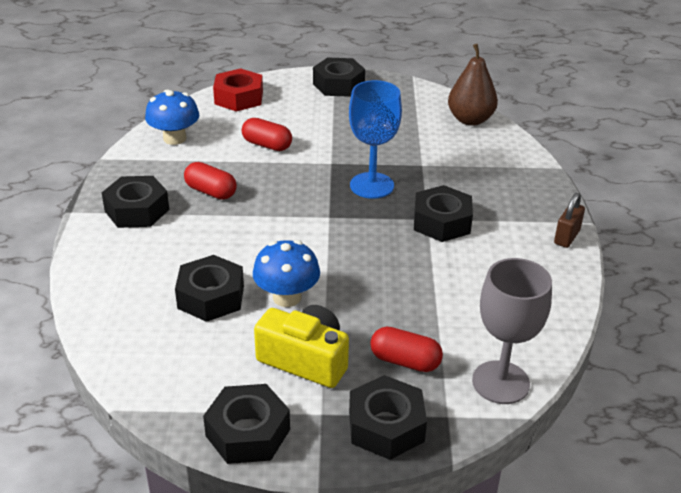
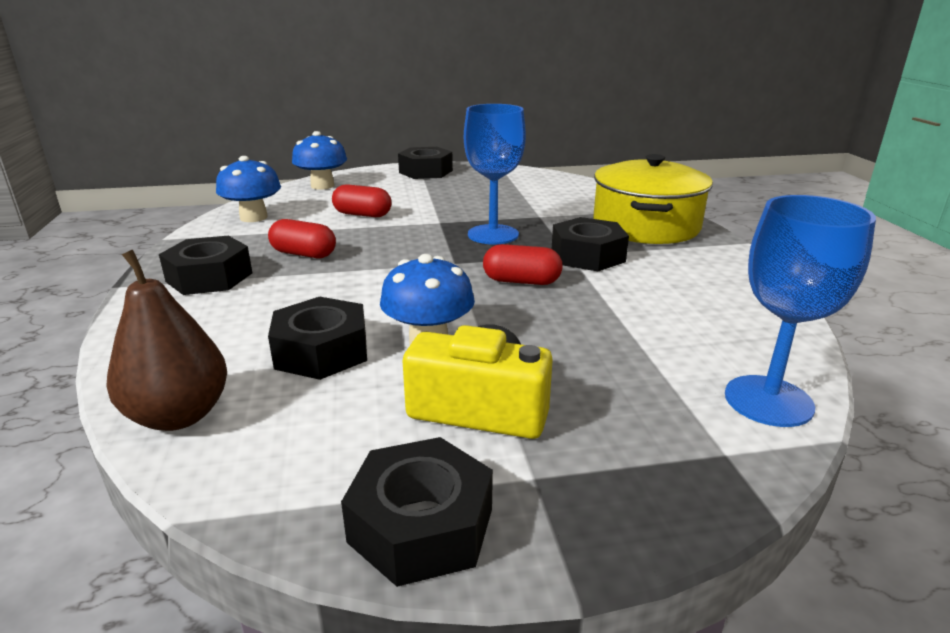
camera: 10 degrees left, 10 degrees down
(239, 98) = (322, 186): red nut -> blue mushroom
(386, 426) = (643, 481): black nut -> none
(405, 361) = (623, 392): red capsule -> red capsule (521, 281)
(470, 120) = (570, 184): brown pear -> brown pear (179, 415)
(500, 382) = (768, 401): grey goblet -> blue goblet
(511, 190) = (646, 226): none -> yellow pot
(566, 237) = (733, 255): brown padlock -> none

